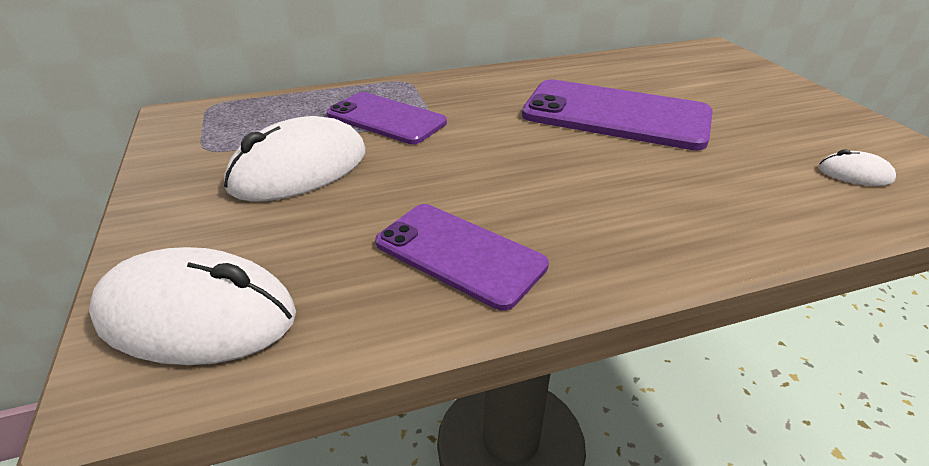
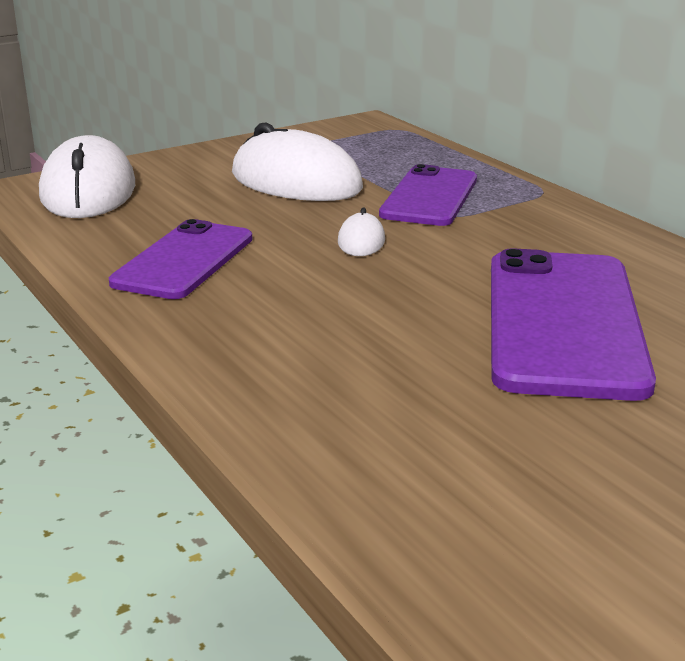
camera: 75 degrees right, 10 degrees down
(854, 174) = (511, 528): white mouse -> white mouse (361, 241)

